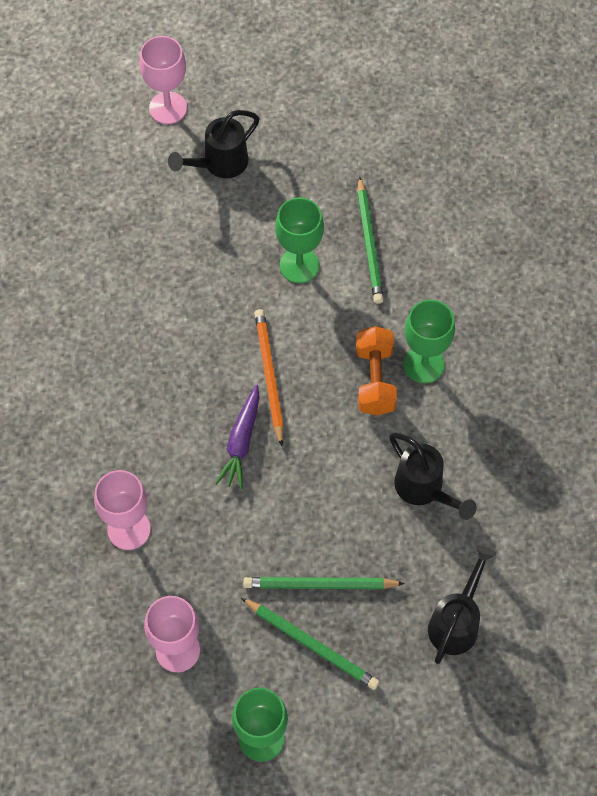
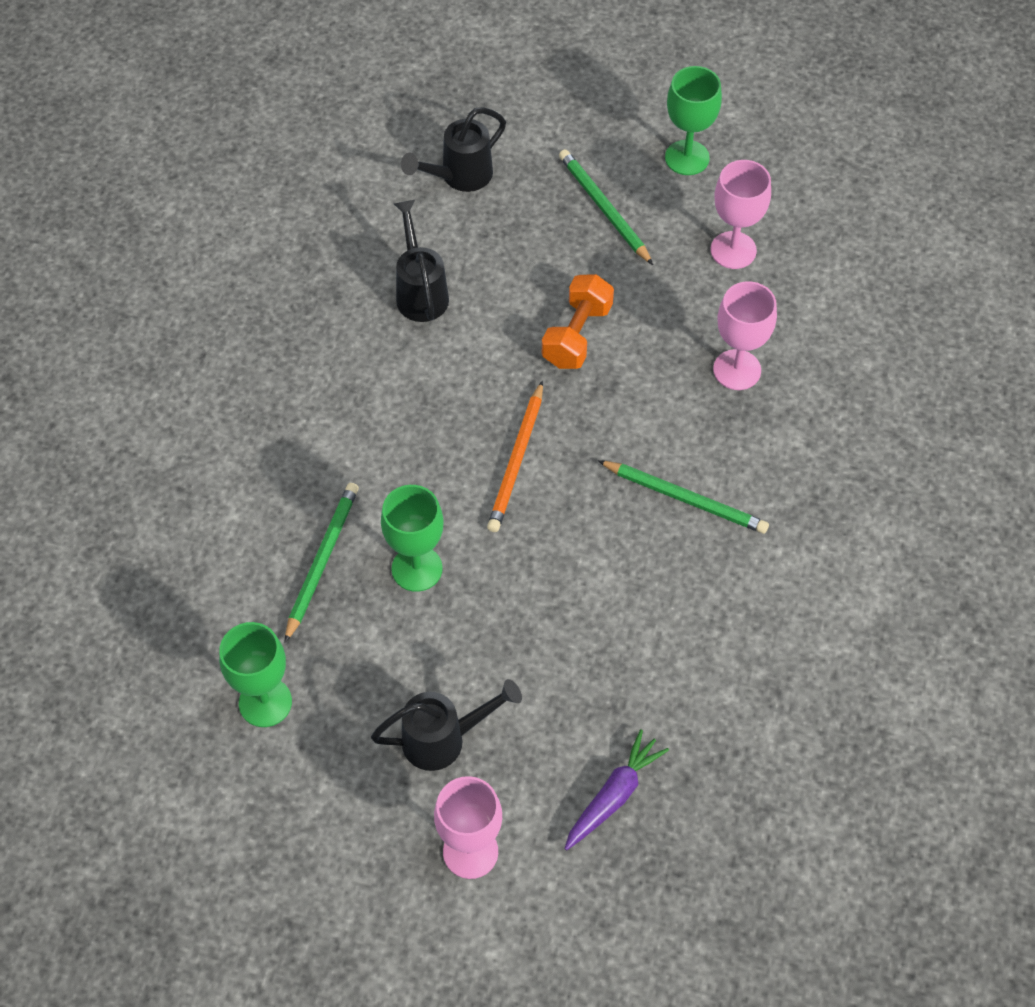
camera: 155 degrees left, 5 degrees down
(241, 442) = (581, 406): purple carrot -> purple carrot (613, 795)
(320, 585) = (570, 251): green pencil -> green pencil (685, 498)
(375, 380) = (406, 412): orange dumbbell -> orange dumbbell (577, 335)
(424, 364) = (345, 406): green goblet -> green goblet (265, 702)

